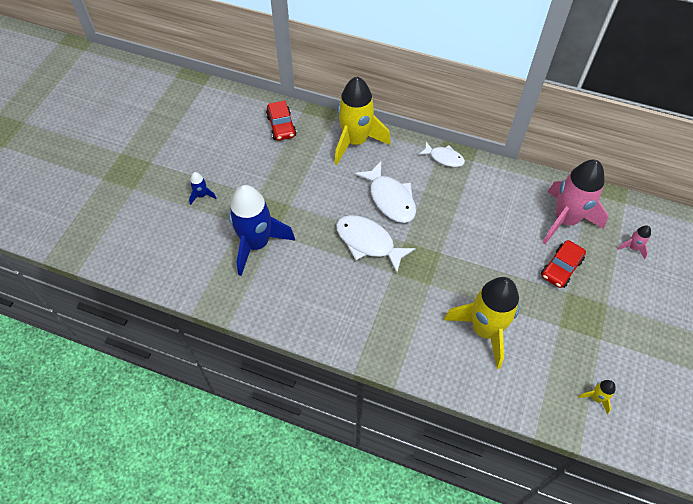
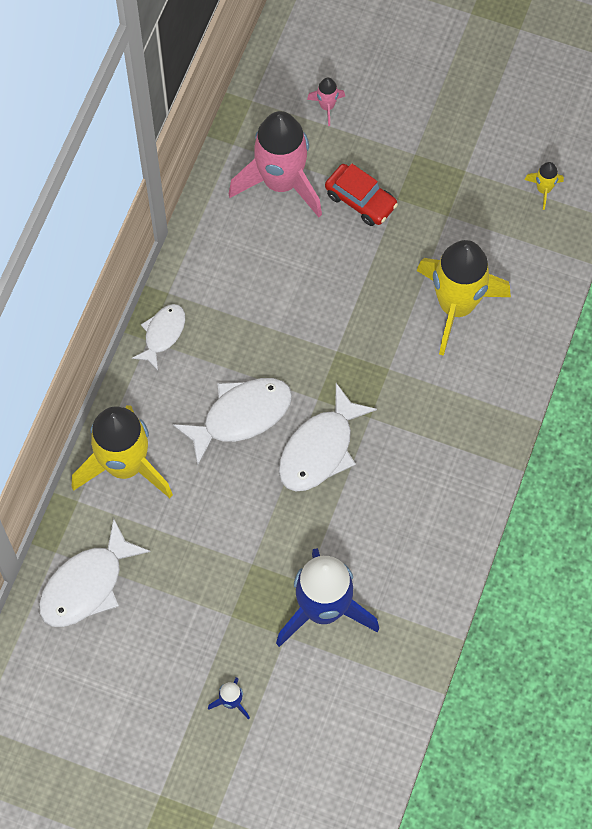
camera: 90 degrees left, 10 degrees up
(281, 126) = (87, 585): red car -> white fish

